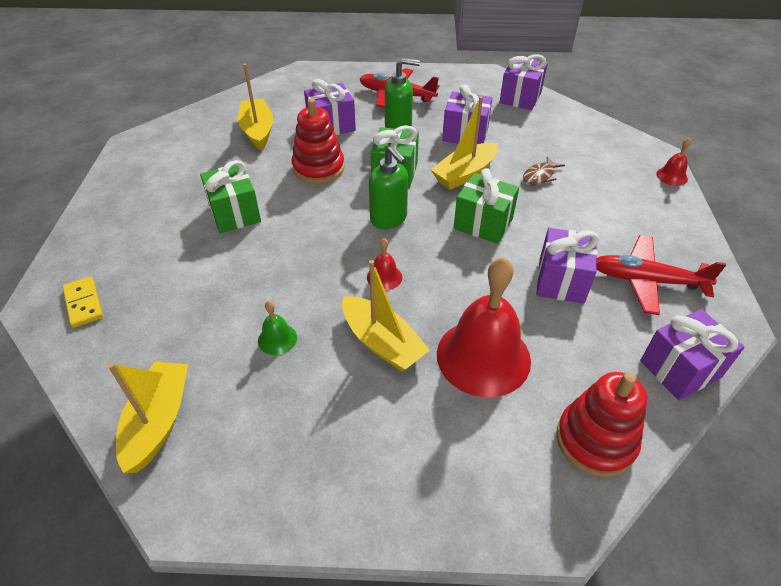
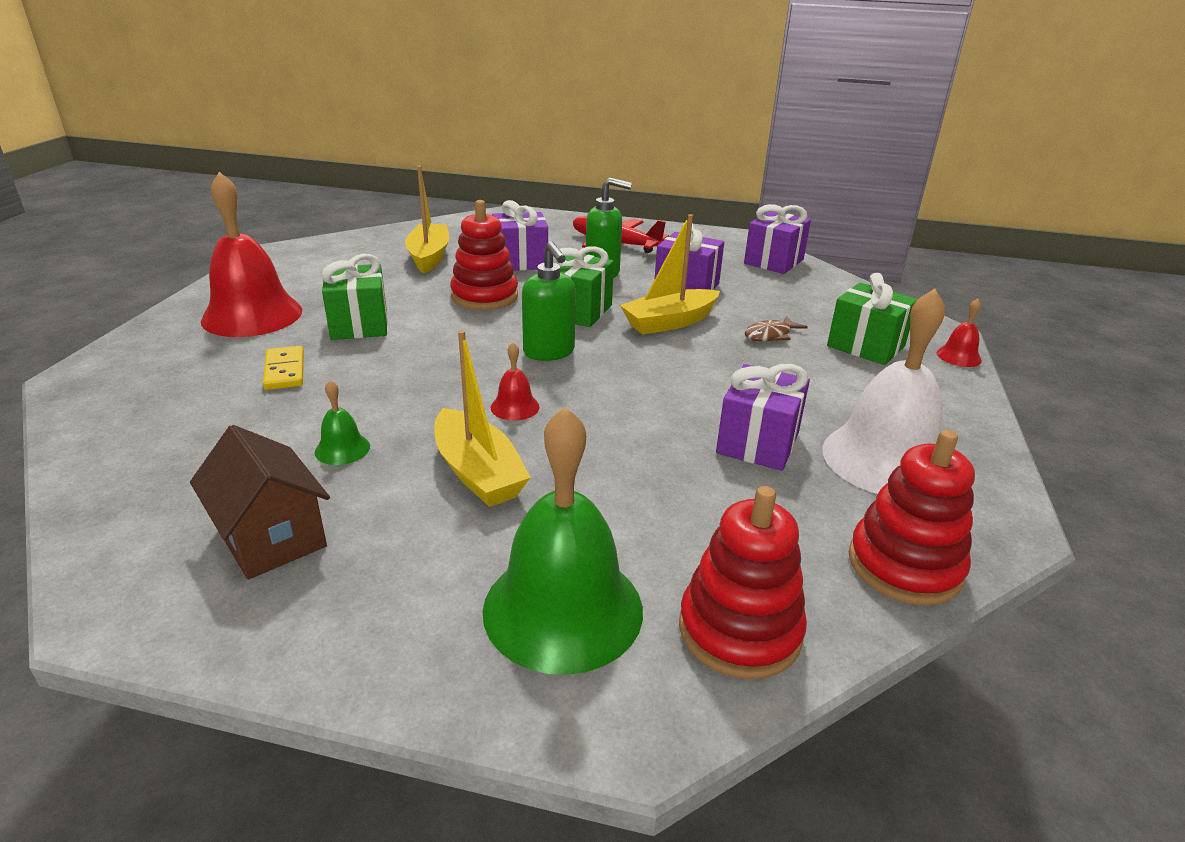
camera: 10 degrees right, 15 degrees down
(84, 303) = (129, 382): yellow domino -> yellow domino (285, 371)
(158, 421) = (142, 509): yellow boat -> none
(264, 428) = (271, 537): none -> brown house
(481, 447) = (563, 609): none -> green bell
(483, 224) = (672, 372): green gift -> green gift (865, 346)
(483, 356) = (611, 507): red bell -> red bell (252, 315)
(646, 281) = (885, 459): red plane -> white bell
(680, 369) = (904, 565): purple gift -> red stacking toy

